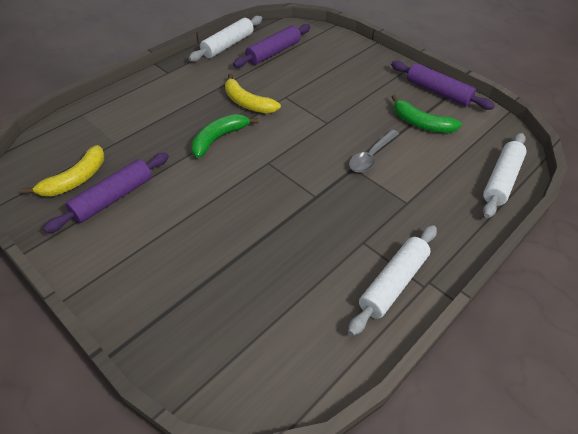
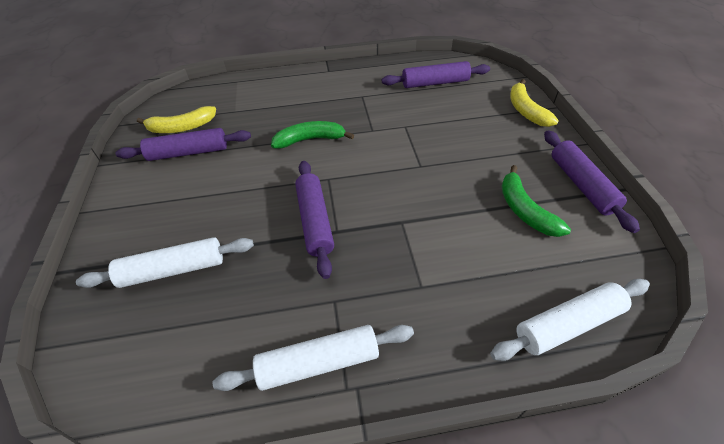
camera: 40 degrees right, 0 degrees up
(228, 45) = (400, 64): white rolling pin -> white rolling pin (173, 269)
(247, 103) = (365, 119): yellow banana -> yellow banana (526, 110)
(292, 198) = (315, 221): none -> purple rolling pin
(371, 156) = (431, 219): grey spoon -> none

